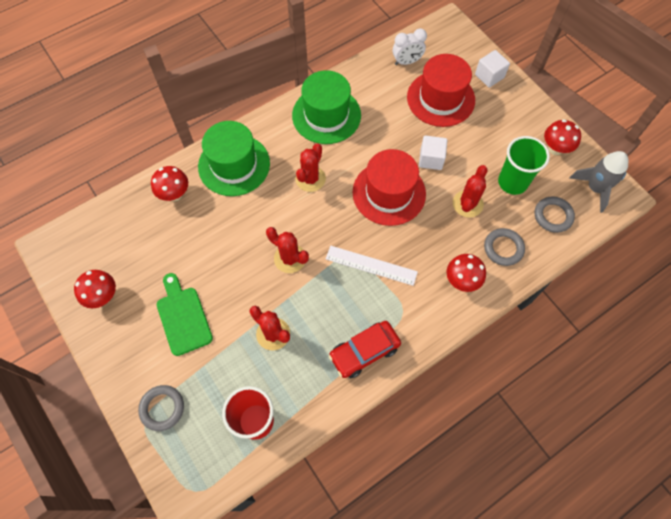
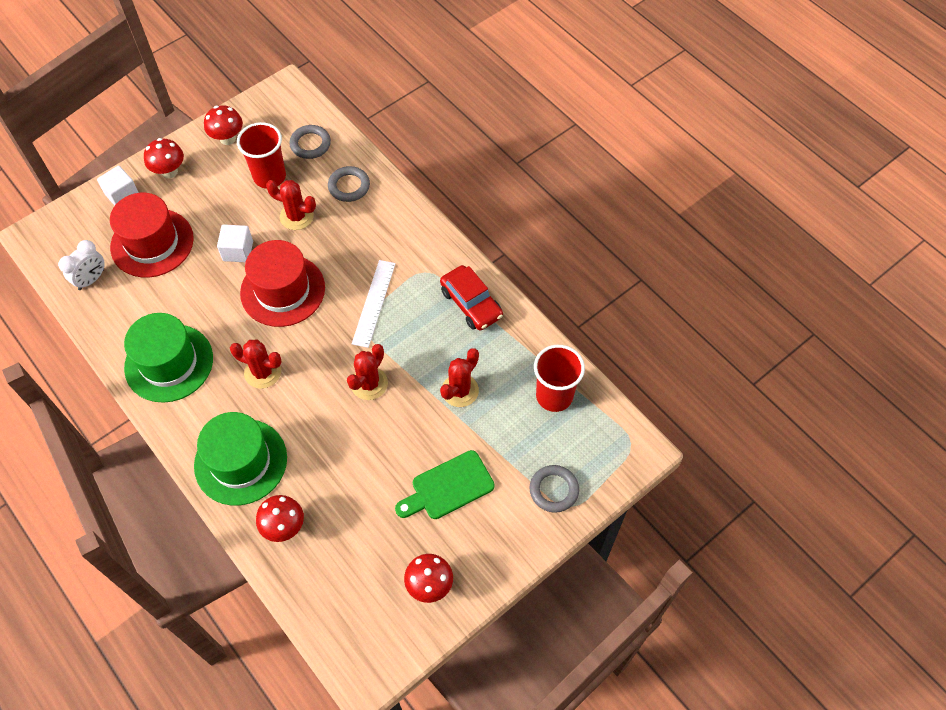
camera: 95 degrees left, 5 degrees down
(407, 62) = (91, 279): white clock -> white clock turned 60 degrees clockwise
(461, 281) = (387, 221): red mushroom -> red mushroom (169, 171)
(512, 182) = (269, 176): green cup -> red cup
(595, 188) = (277, 108): grey rocket -> none

